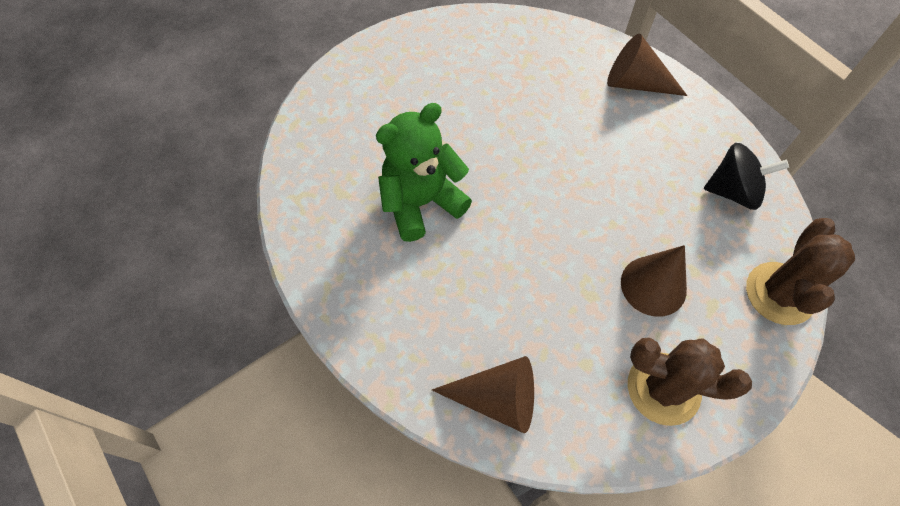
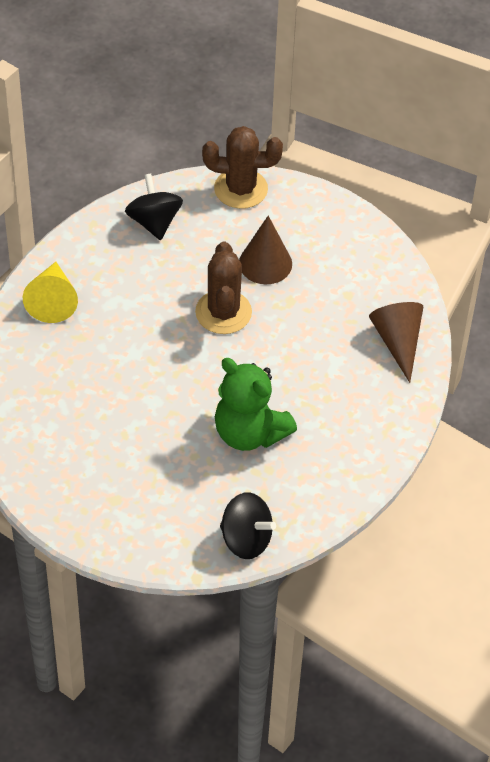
camera: 110 degrees left, 10 degrees down
(300, 165) = (246, 539): none -> black spinning top
(635, 83) = (52, 301): brown cone -> yellow cone
(663, 388) = (347, 248): brown cactus -> brown cactus (223, 312)

